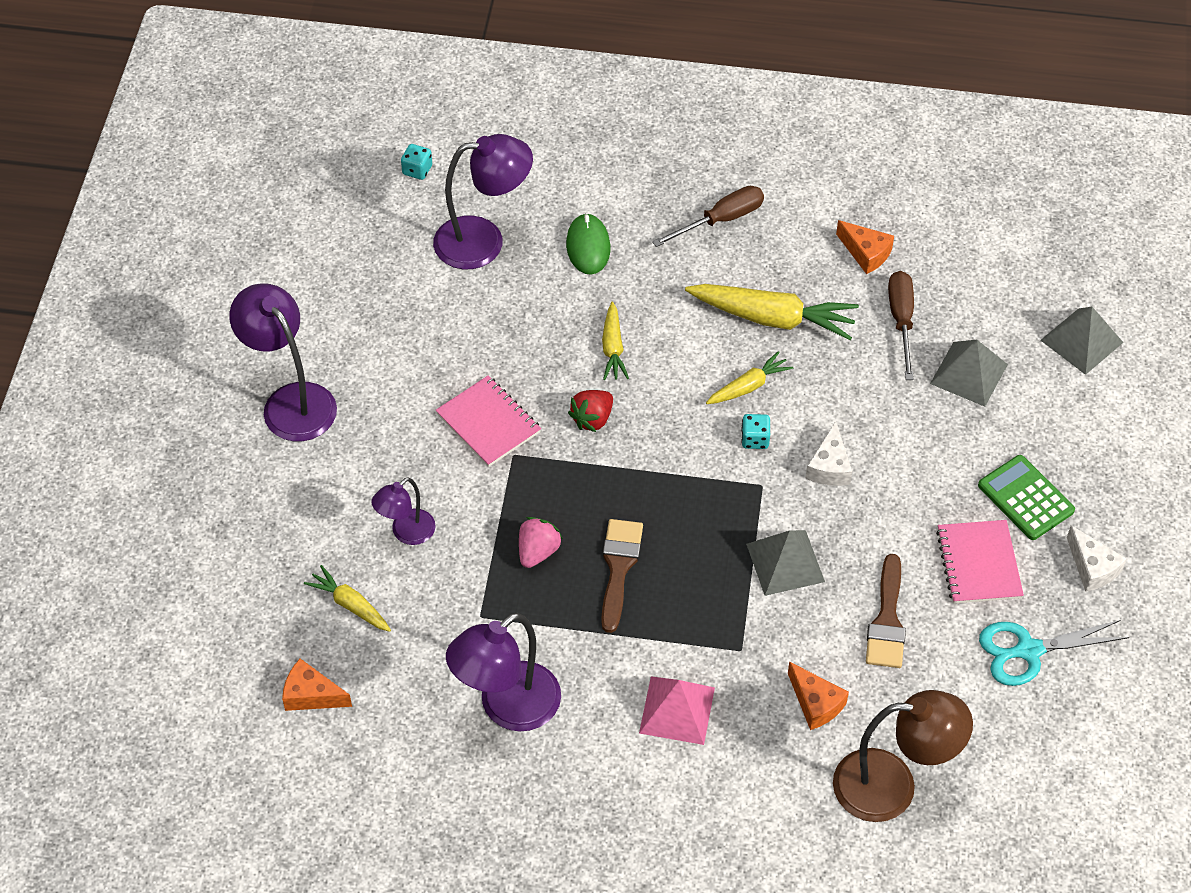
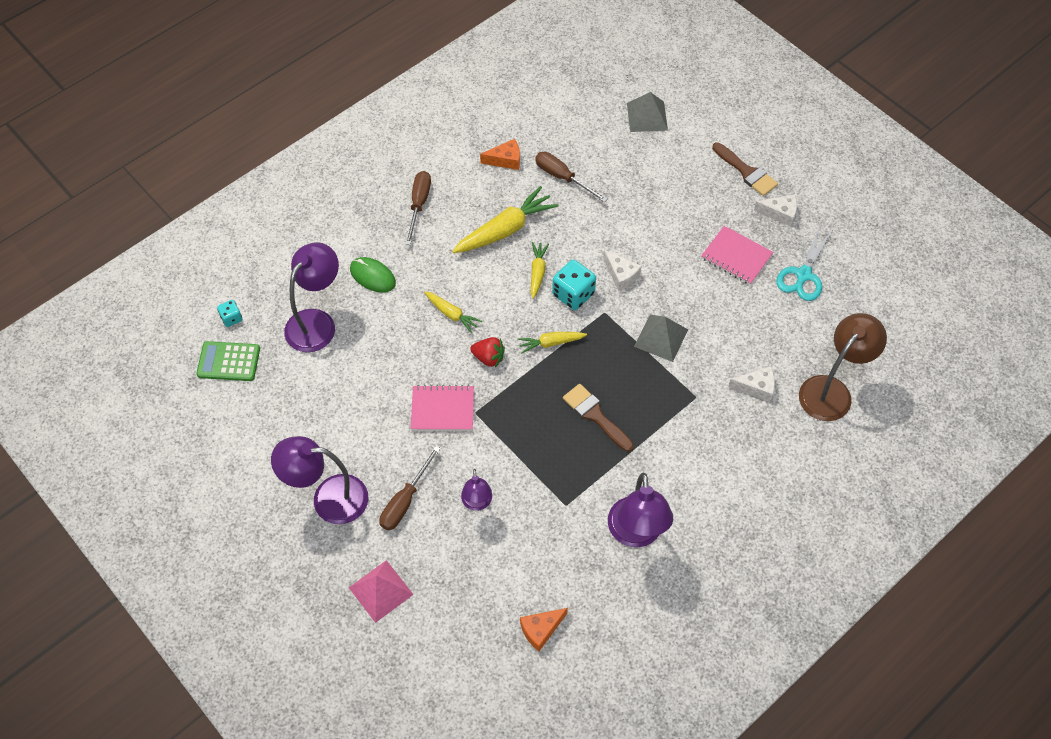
camera: 50 degrees left, 5 degrees up
(349, 468) = (405, 501): none -> brown screwdriver
(350, 605) = (498, 566): yellow carrot -> yellow carrot (551, 343)
(538, 551) = (549, 446): pink strawberry -> none
(592, 419) = (488, 358): red strawberry -> red strawberry turned 60 degrees counterclockwise
(677, 710) = (707, 453): pink pyramid -> pink pyramid (381, 591)
(755, 439) = (573, 294): turquoise dice -> turquoise dice, size x1.81
(815, 703) = (756, 387): orange cheese -> white cheese
(887, 620) = (735, 320): brown brush -> brown brush (746, 172)
(969, 374) = (622, 175): grey pyramid -> none
(1025, 498) = (716, 209): green calculator -> green calculator (228, 362)

